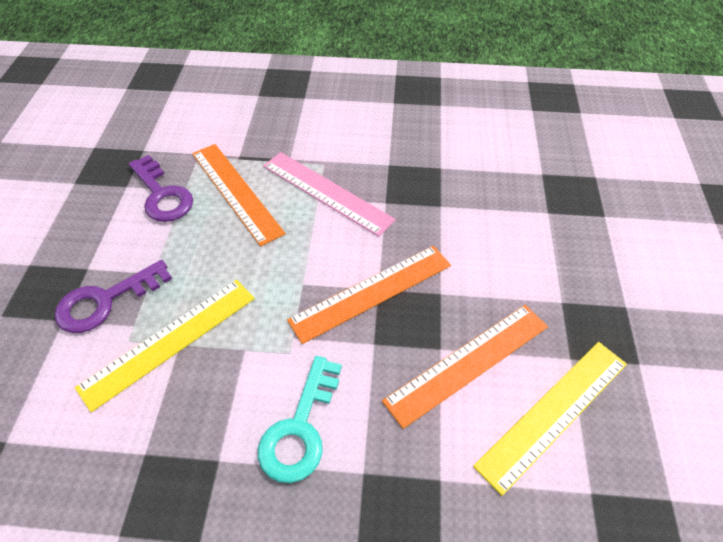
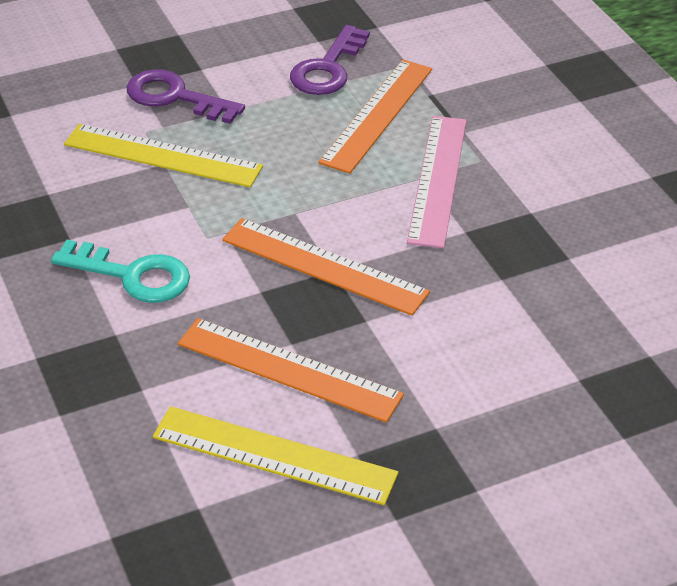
camera: 60 degrees right, 10 degrees down
(300, 428) = (132, 275): turquoise key -> turquoise key turned 150 degrees counterclockwise

